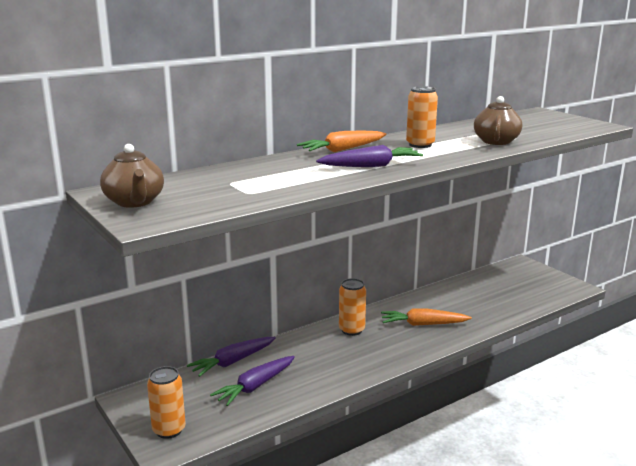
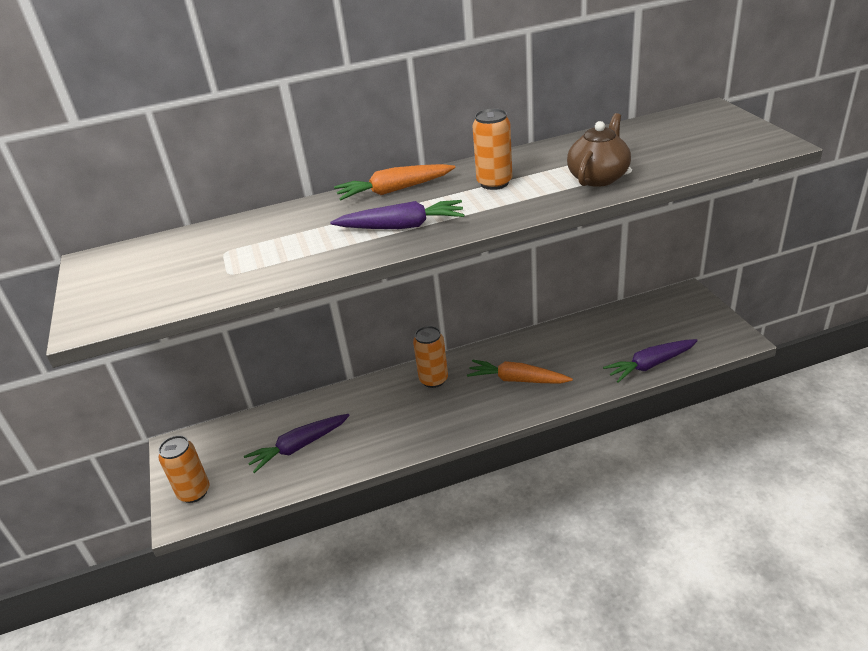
camera: 20 degrees right, 15 degrees up
(134, 202) = (106, 282): brown teapot -> none
(233, 362) = (292, 410): purple carrot -> purple carrot (650, 365)

